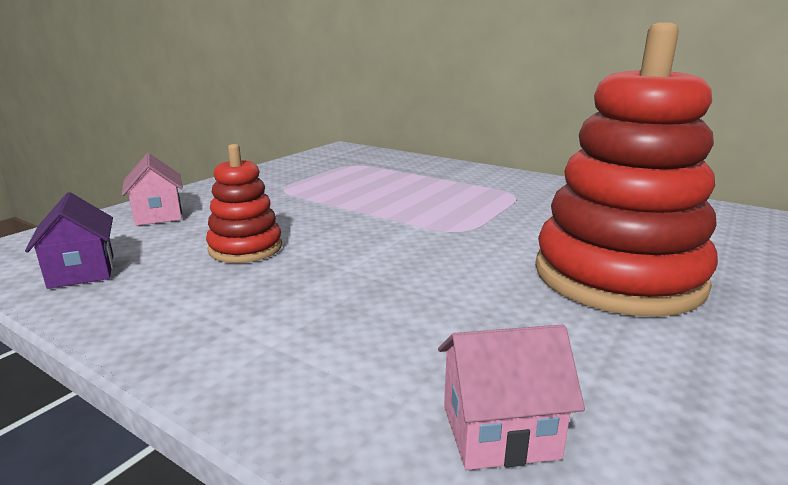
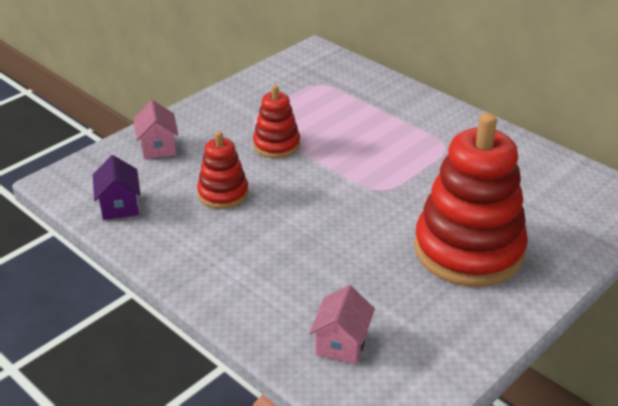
camera: 10 degrees right, 15 degrees up
(314, 204) = (276, 145): none -> red stacking toy
(499, 431) = (341, 343): pink house -> pink house turned 75 degrees counterclockwise

